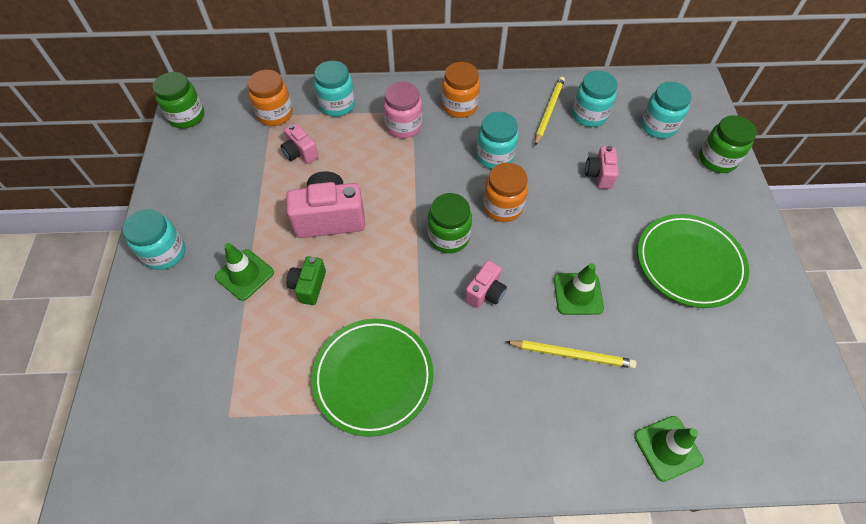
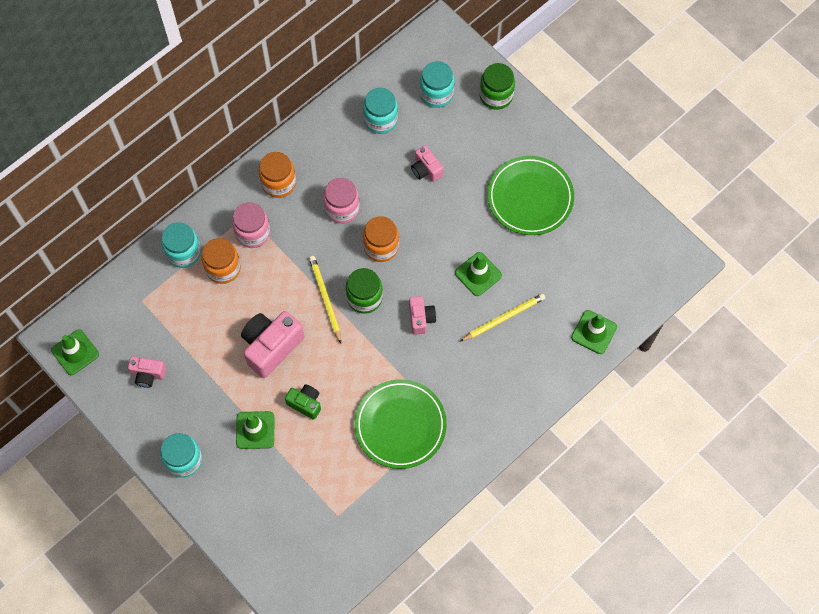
camera: 40 degrees left, 10 degrees up
(187, 116) = (75, 352): green jar -> green traffic cone
(275, 114) = (143, 297): orange jar -> orange jar (223, 268)
(300, 153) = (198, 314): pink camera -> pink camera (148, 374)
(309, 286) = (305, 403): green camera -> green camera turned 150 degrees clockwise
(495, 156) = (342, 209): turquoise jar -> pink jar
(548, 111) = (348, 138): yellow pencil -> yellow pencil (325, 298)

